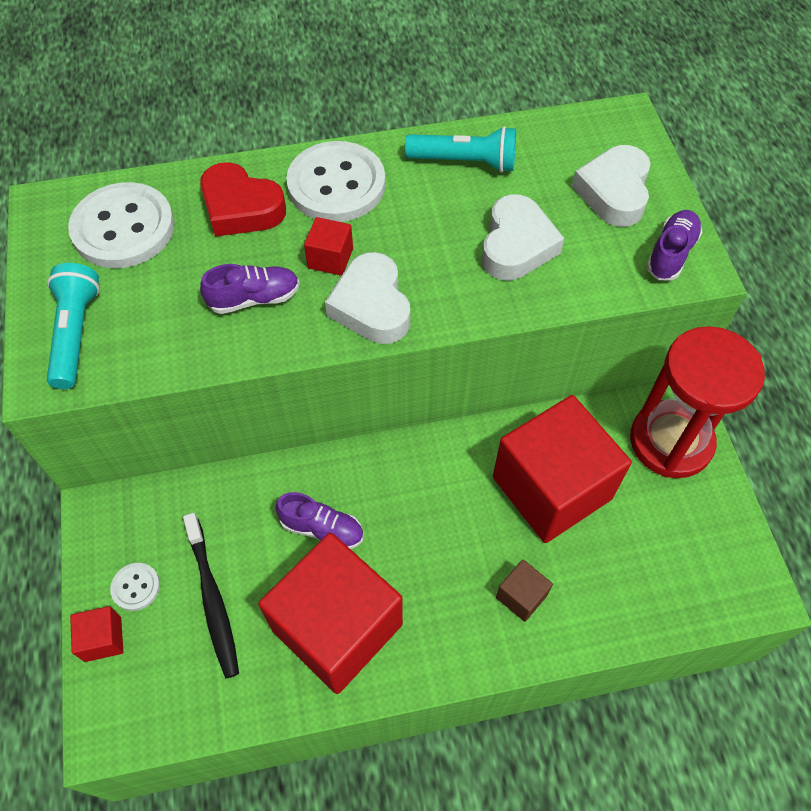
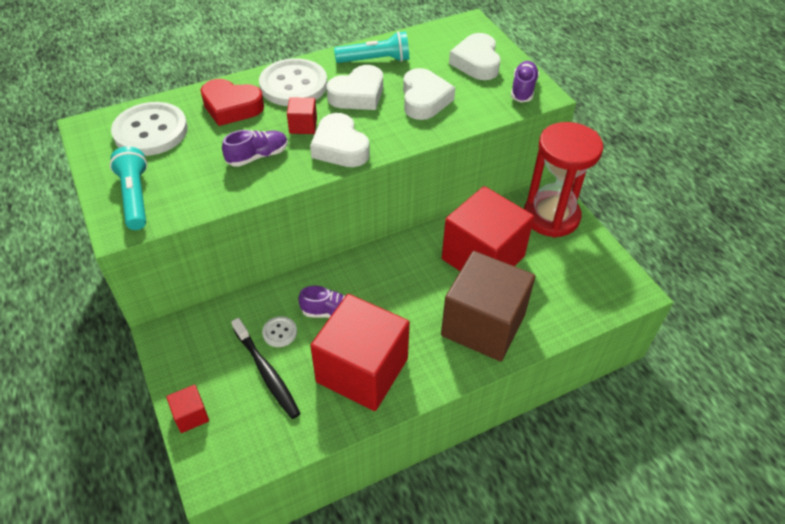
camera: 15 degrees left, 10 degrees down
(136, 587) = (206, 377): white button -> white button (280, 332)
(422, 219) = (358, 95): none -> white heart
(521, 596) = (483, 325): brown cube -> brown cube, size x2.47

